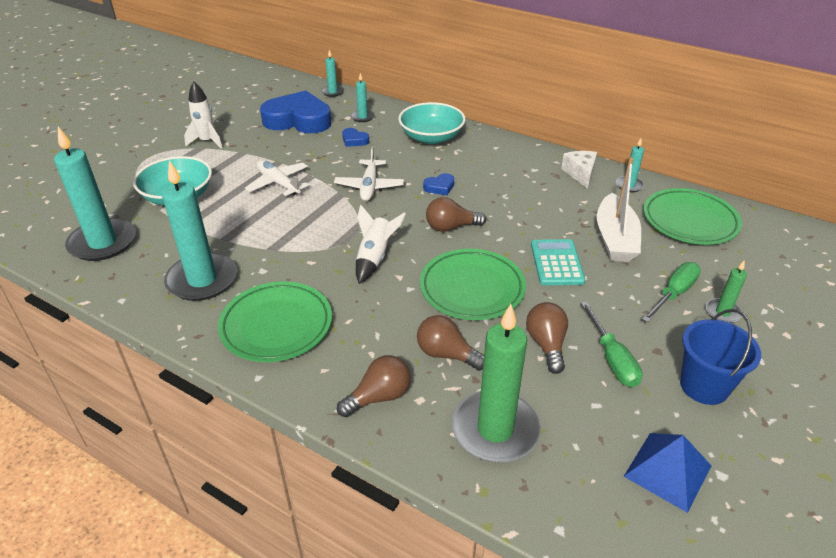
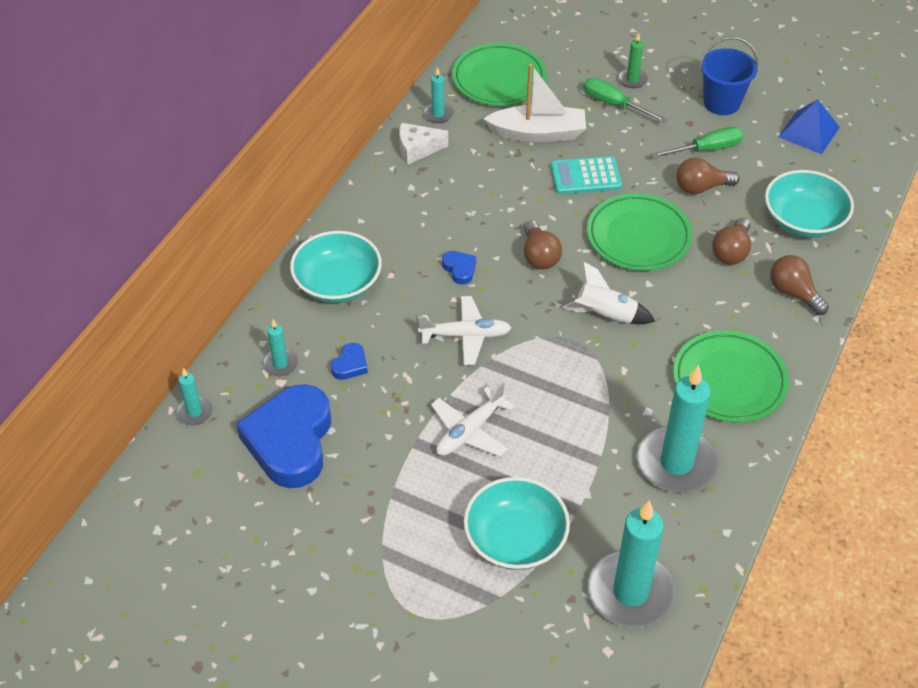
camera: 95 degrees left, 10 degrees up
(207, 141) = (362, 546): white rocket -> none
(495, 429) = (803, 220): green candle -> turquoise bowl

